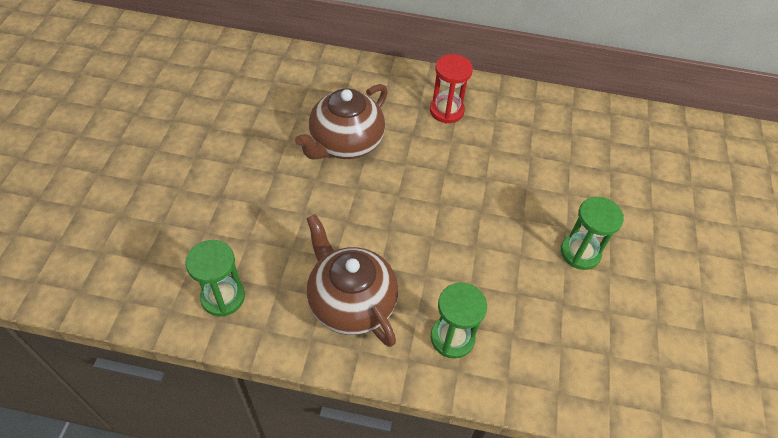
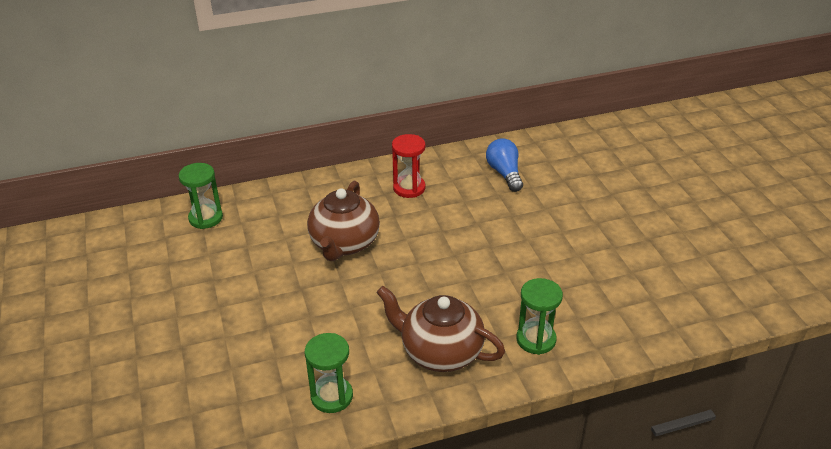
camera: 25 degrees left, 15 degrees down
(553, 135) = (504, 173): none -> blue light bulb
(580, 253) = (583, 243): green hourglass -> green hourglass (206, 218)

